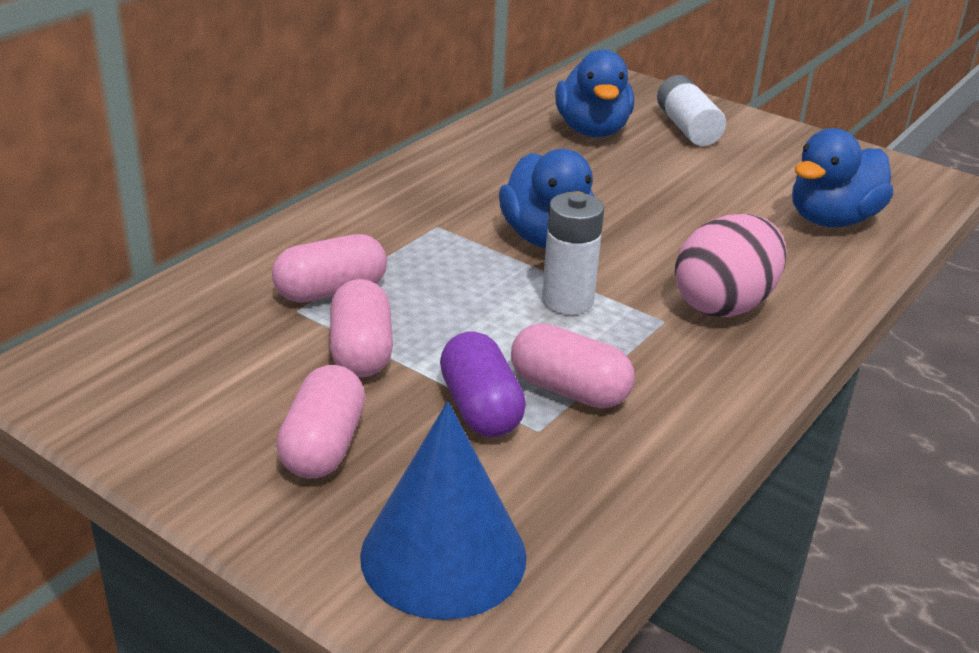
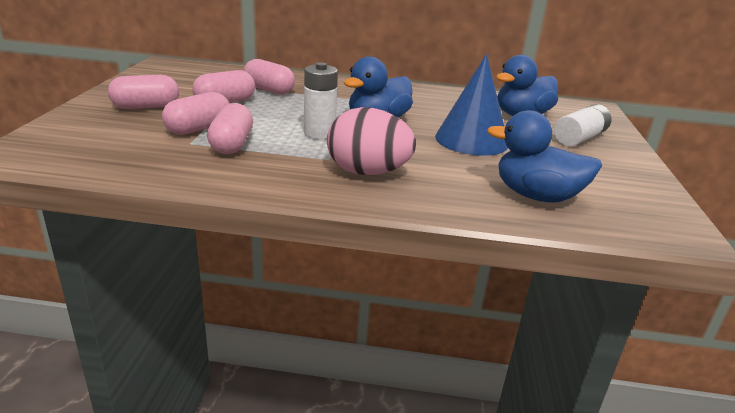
camera: 60 degrees right, 5 degrees down
(443, 555) = (77, 138): blue cone -> blue cone (471, 140)
(480, 408) = (198, 129): purple capsule -> pink capsule

